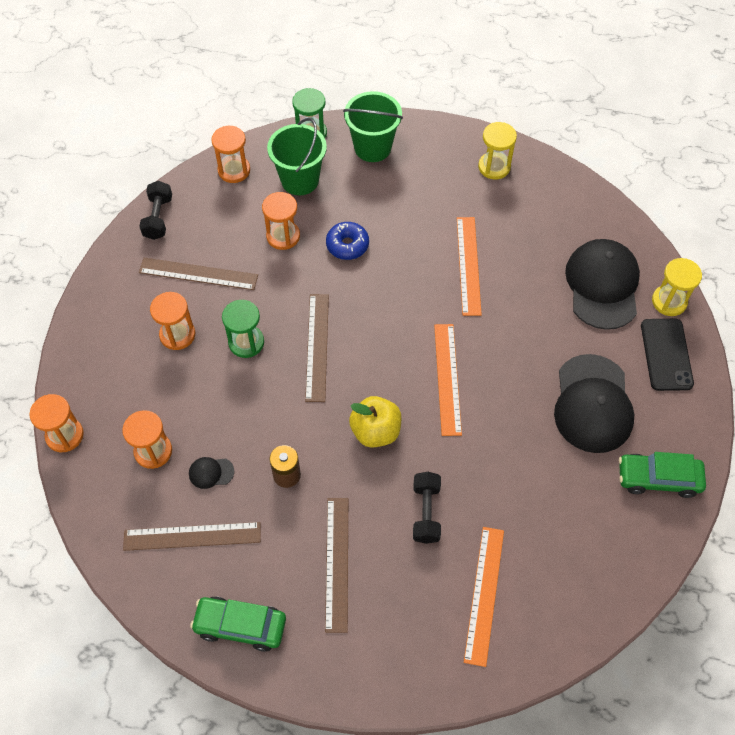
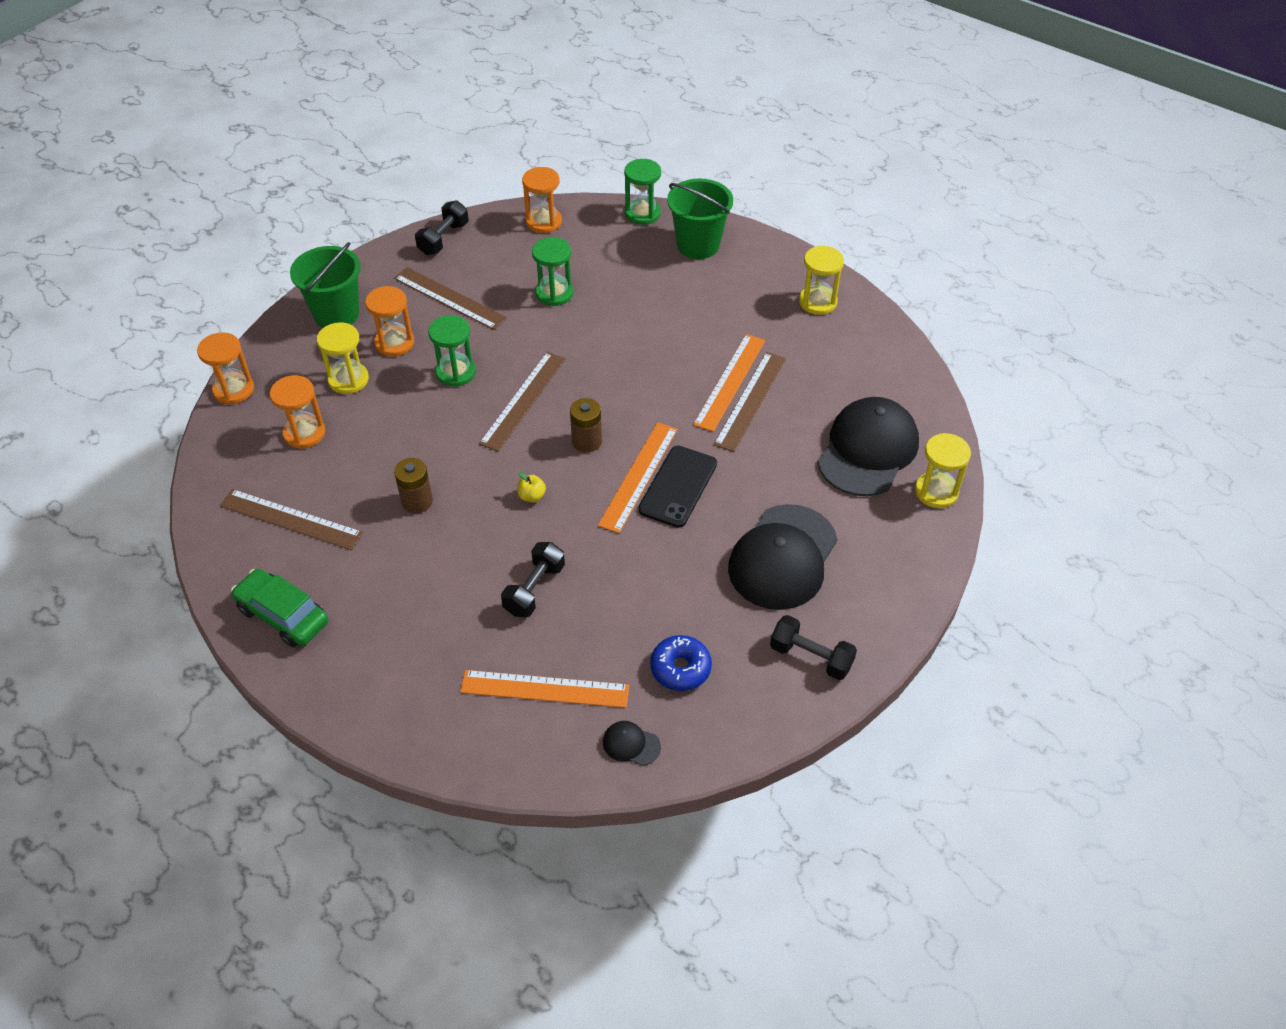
camera: 25 degrees right, 10 degrees down
(159, 385) = (348, 380): none -> yellow hourglass
(211, 472) = (346, 472): black cap -> black cap (631, 744)
(283, 236) = (554, 293): orange hourglass -> green hourglass
(300, 180) = (604, 250): green bucket -> green bucket (336, 314)
(337, 563) = (413, 599): brown ruler -> brown ruler (750, 401)
(347, 245) = (614, 322): blue donut -> blue donut (680, 668)
(375, 431) = (532, 496): yellow apple -> yellow apple, size x0.48
(389, 364) = (587, 441): none -> brown battery
(484, 594) = (545, 689): orange ruler -> orange ruler turned 60 degrees clockwise
(658, 479) = (811, 657): green car -> black dumbbell
(666, 354) = (899, 541): black phone -> black phone (678, 487)

